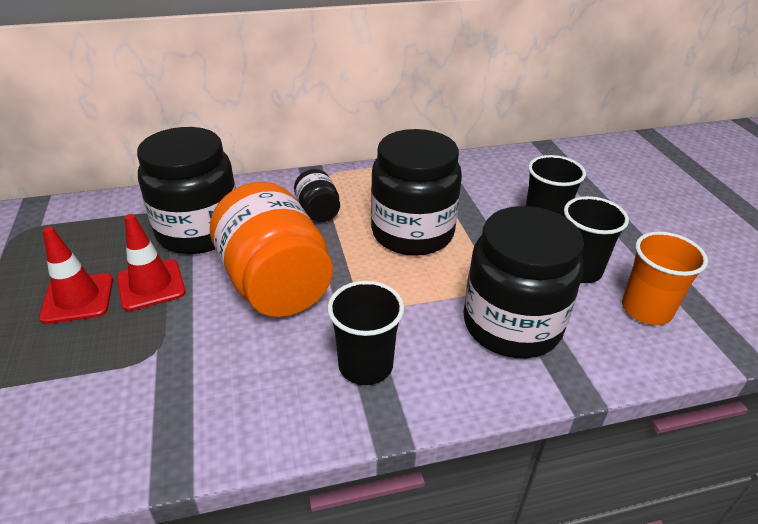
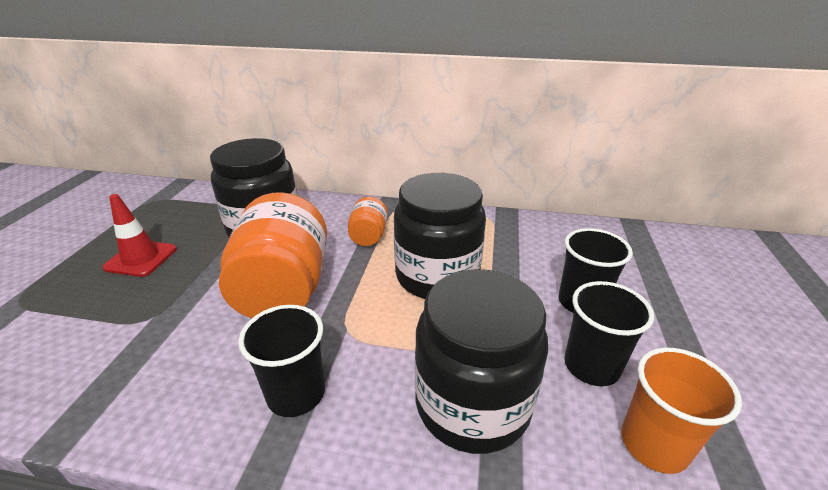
camera: 25 degrees right, 5 degrees down
(151, 285) = (196, 262): red traffic cone -> none
(318, 211) = (368, 236): black jar -> orange jar

